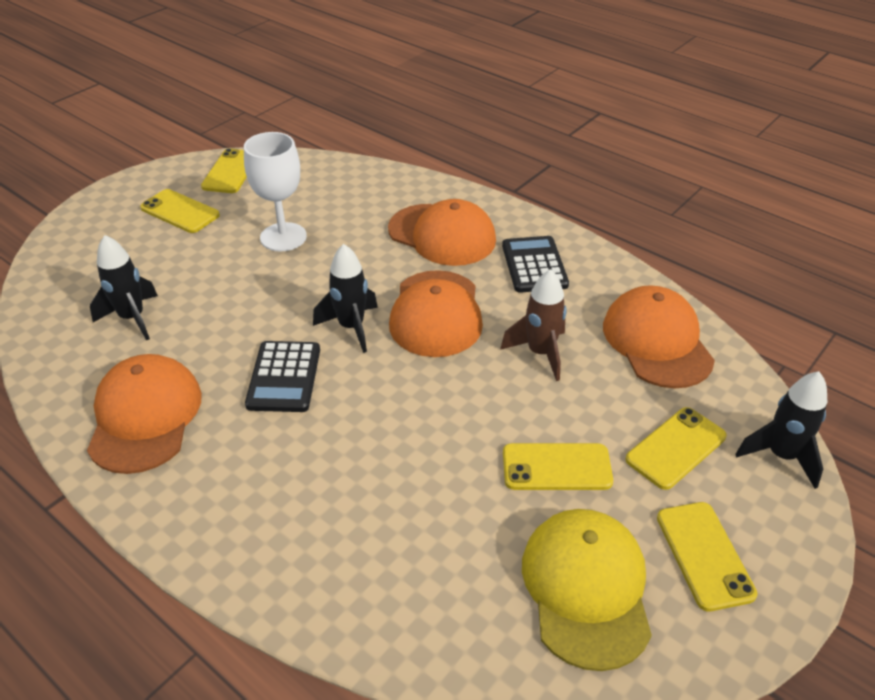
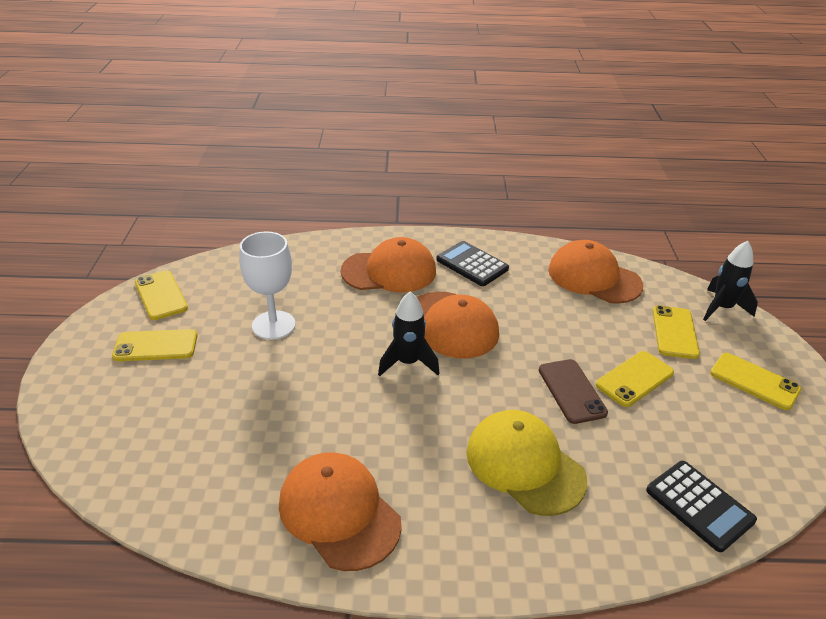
camera: 40 degrees left, 5 degrees down
(132, 318) = (226, 448): black rocket -> none
(284, 377) = (406, 422): black calculator -> black calculator (699, 505)
(471, 439) = (571, 391): none -> brown phone
(540, 353) = (543, 317): brown rocket -> none
(586, 588) = (730, 436): yellow cap -> yellow cap (524, 465)

